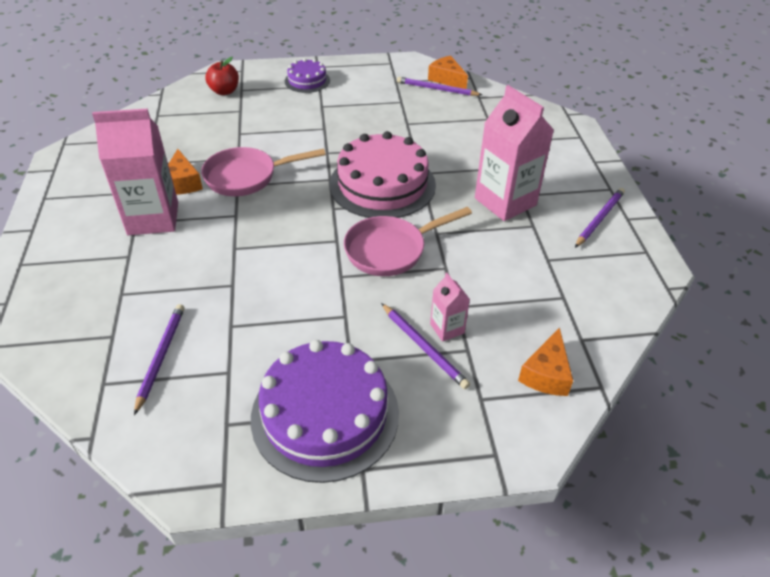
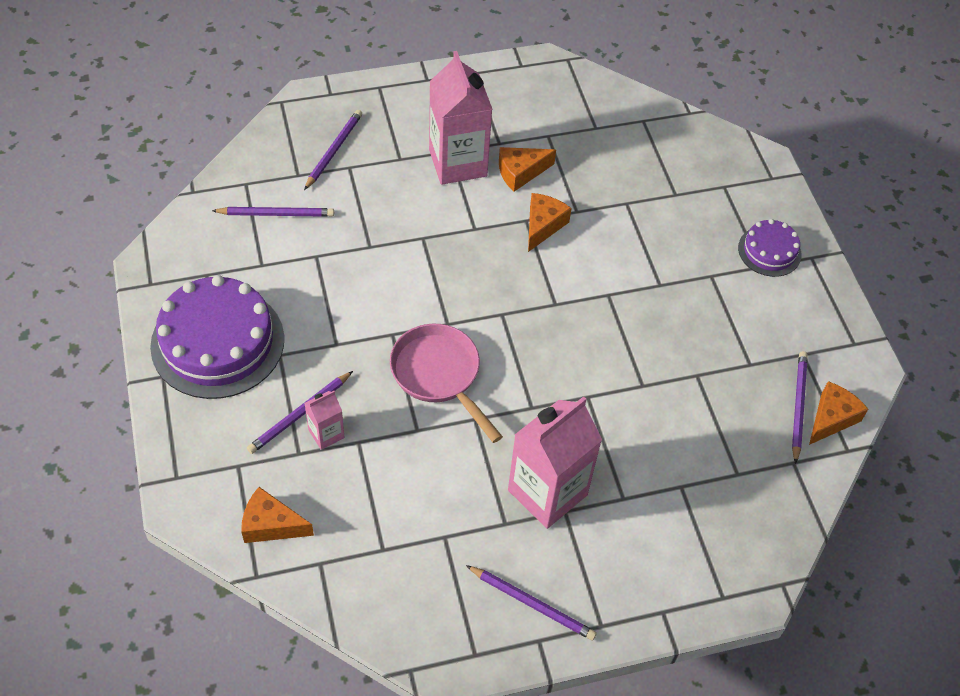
camera: 80 degrees right, 10 degrees up
(91, 305) = (333, 150): none -> purple pencil
(224, 91) = (714, 170): red apple -> none
(246, 177) = (543, 225): pink pan -> orange cheese
(382, 184) = (556, 357): pink cake -> none

